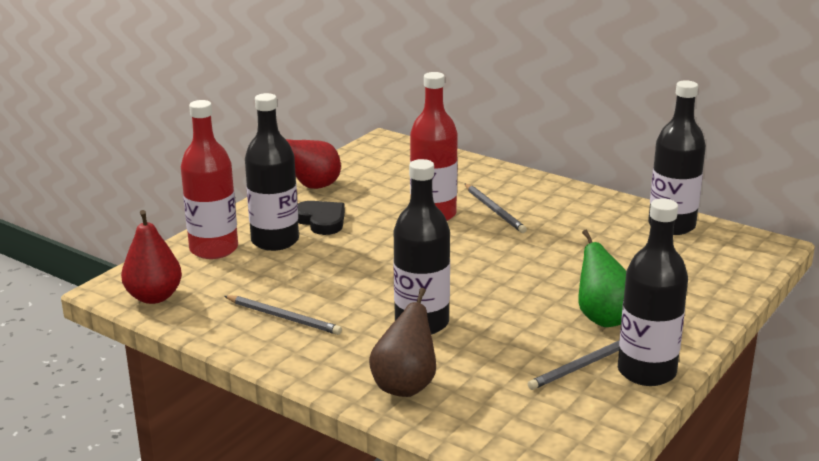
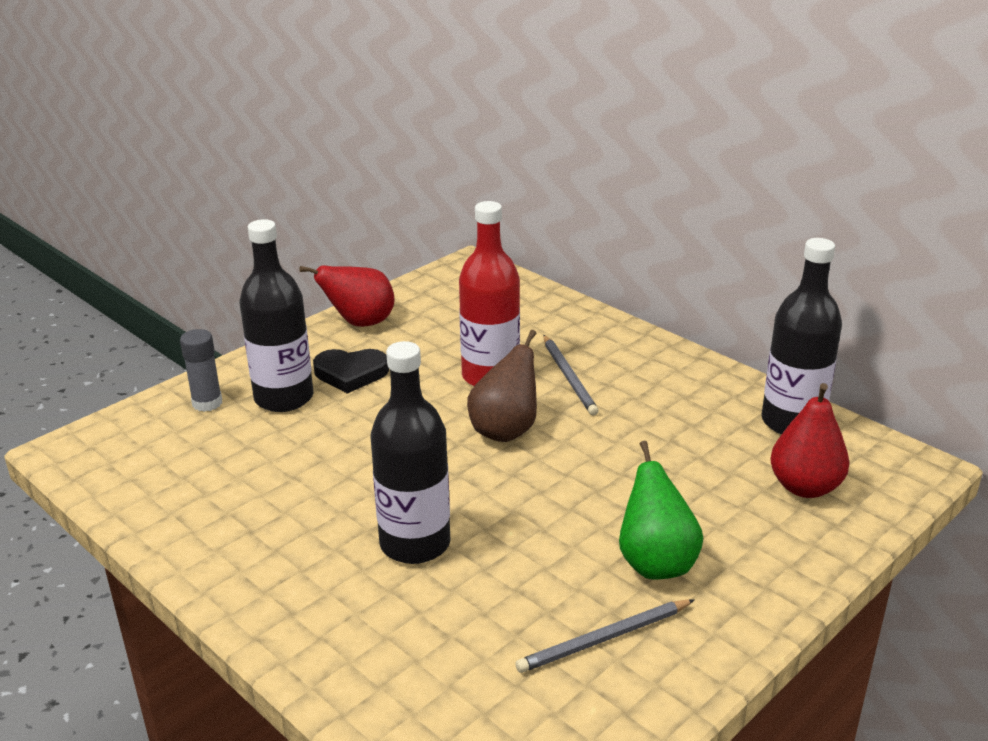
camera: 10 degrees right, 5 degrees up
(154, 297) = (108, 467): red pear -> red pear (805, 487)
(214, 249) = (207, 403): red bottle -> grey glue stick
(284, 317) = (247, 515): grey pencil -> none
(321, 221) = (351, 373): black heart -> black heart turned 120 degrees clockwise
(405, 386) = (356, 644): brown pear -> brown pear (505, 430)
(646, 372) = (687, 661): black bottle -> none

